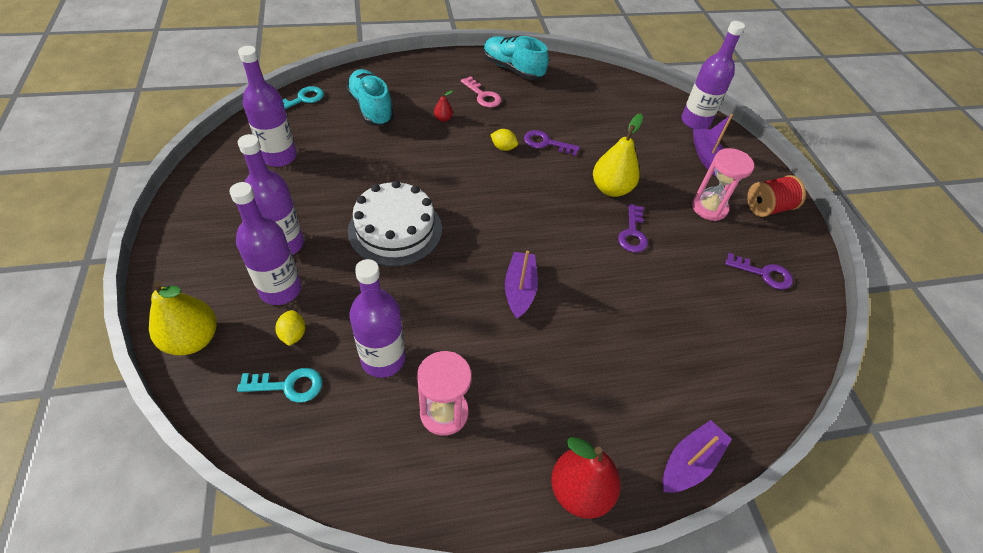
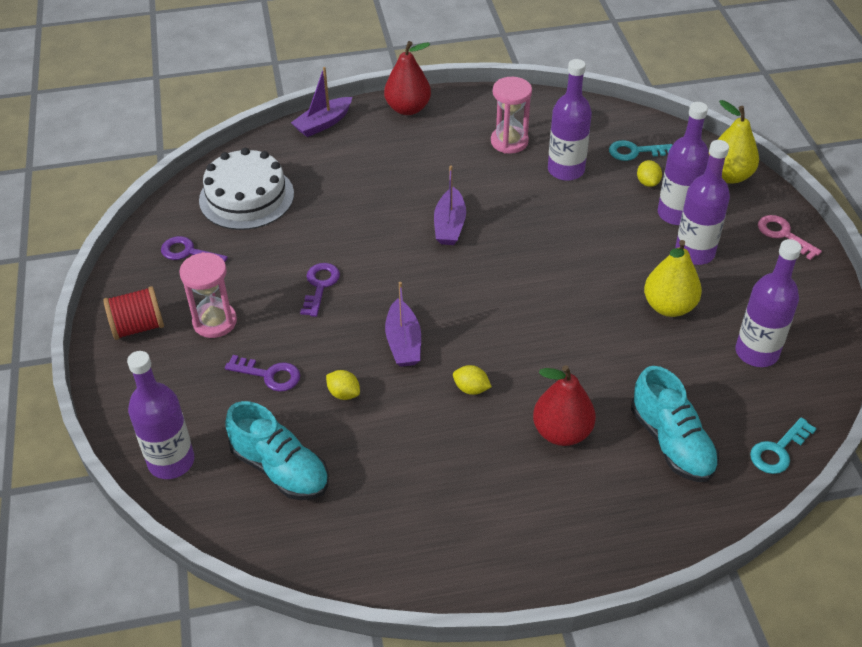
camera: 175 degrees left, 5 degrees down
(395, 229) = (586, 274): white cake -> white cake (246, 197)
(443, 119) = (562, 432): red pear -> red pear, size x2.22
(482, 95) = (507, 485): pink key -> pink key (783, 235)
(513, 69) = (459, 555): turquoise shoe -> turquoise shoe (280, 469)
(546, 143) = (410, 401): purple key -> purple key (269, 375)
(594, 151) = (344, 393): none -> yellow lemon
(611, 189) = (333, 338): yellow pear -> yellow pear (669, 306)
(706, 157) = (184, 396): purple boat -> purple boat (403, 342)

